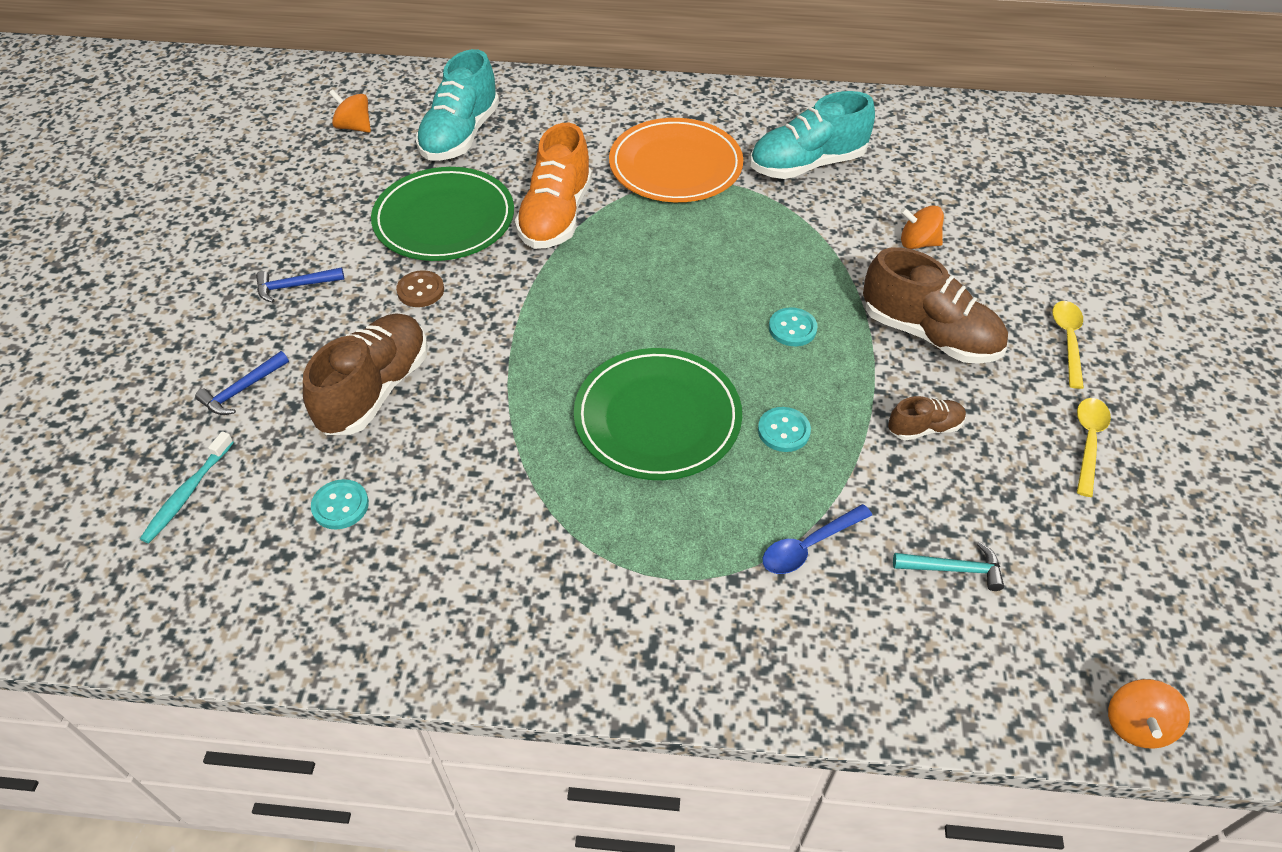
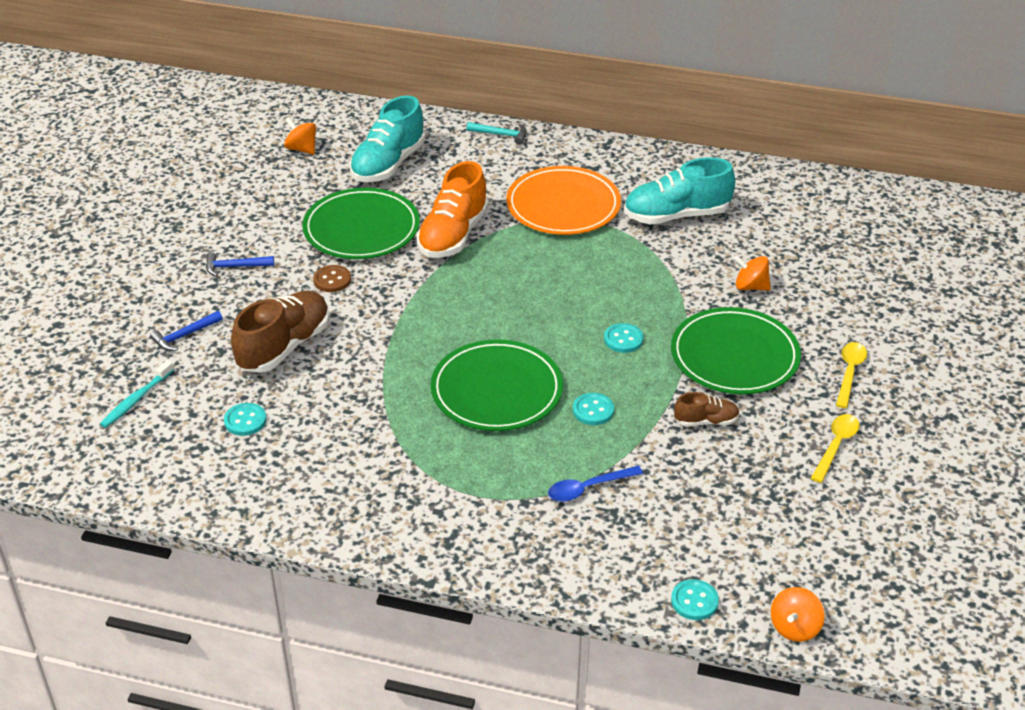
camera: 10 degrees right, 10 degrees down
(929, 334) = (734, 356): brown shoe -> green plate
(953, 569) = (694, 516): turquoise hammer -> turquoise hammer (501, 135)
(995, 703) = (694, 601): none -> turquoise button

